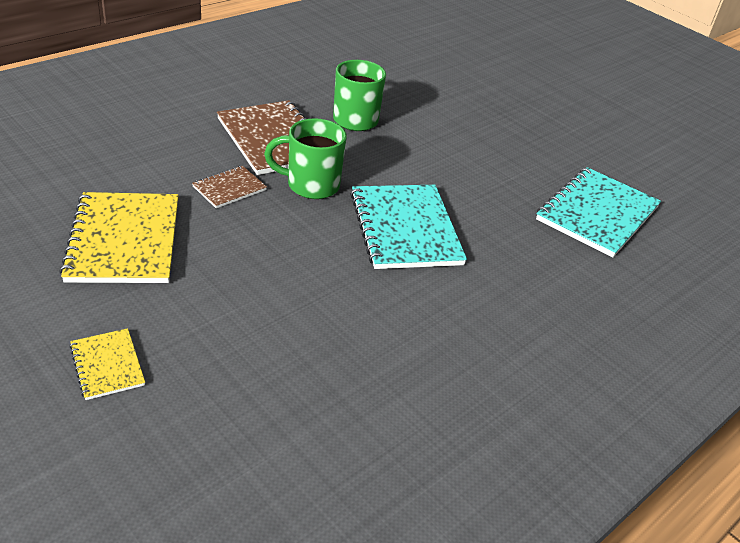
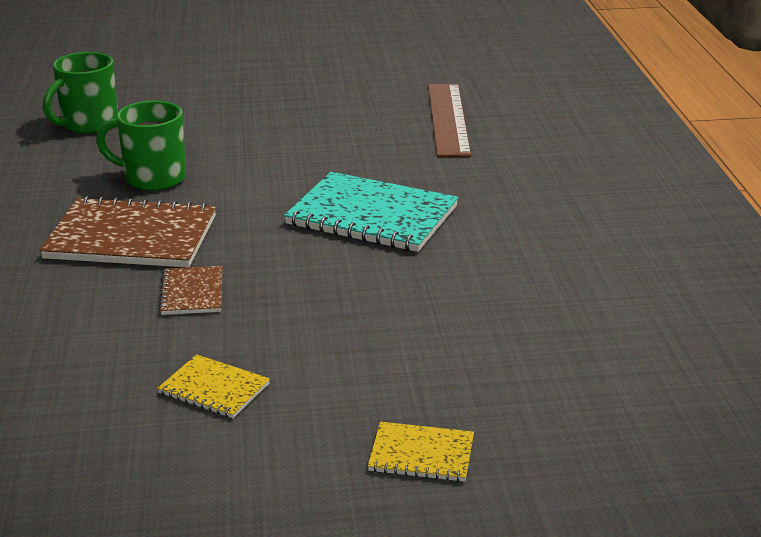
camera: 50 degrees left, 10 degrees down
(124, 240) = (214, 388): yellow notebook -> yellow notebook, size x0.50
(311, 185) = (243, 242): green mug -> green mug (88, 124)
(597, 214) = (447, 119): turquoise notebook -> brown ruler

